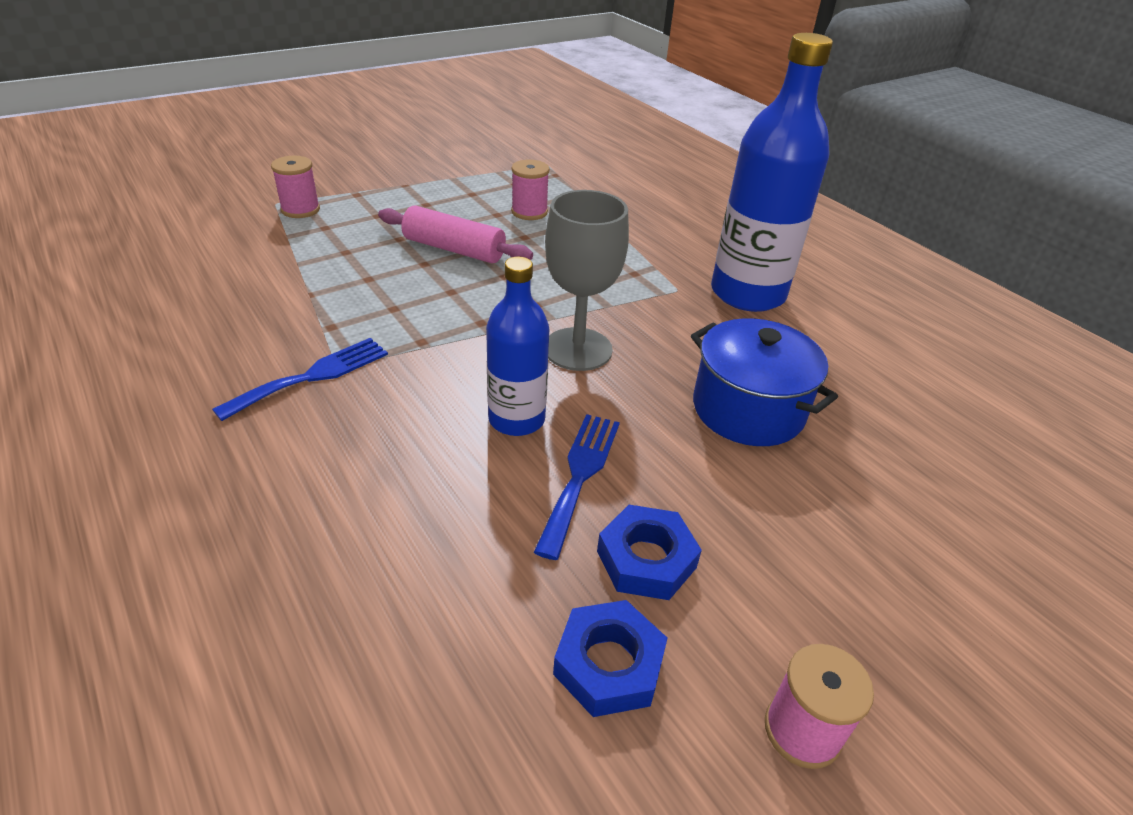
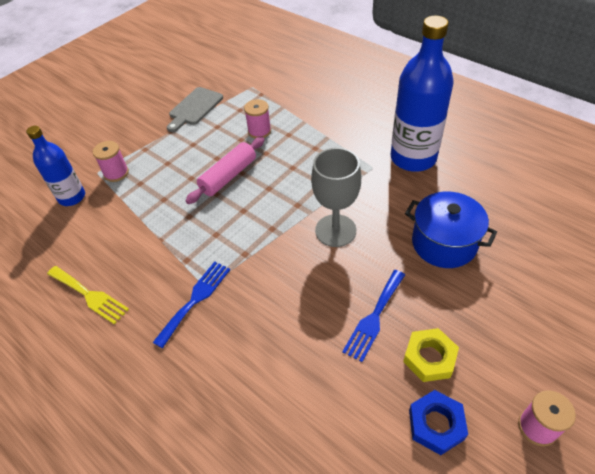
camera: 10 degrees left, 10 degrees up
(165, 331) = (89, 295): none -> yellow fork
(453, 168) = (194, 108): none -> grey cutting board
(454, 249) = (228, 176): pink rolling pin -> pink rolling pin turned 60 degrees counterclockwise
(516, 419) = (324, 291): blue bottle -> blue bottle (72, 197)
(580, 475) = (374, 317): blue fork -> blue fork turned 150 degrees counterclockwise
(646, 559) = (429, 358): blue nut -> yellow nut

